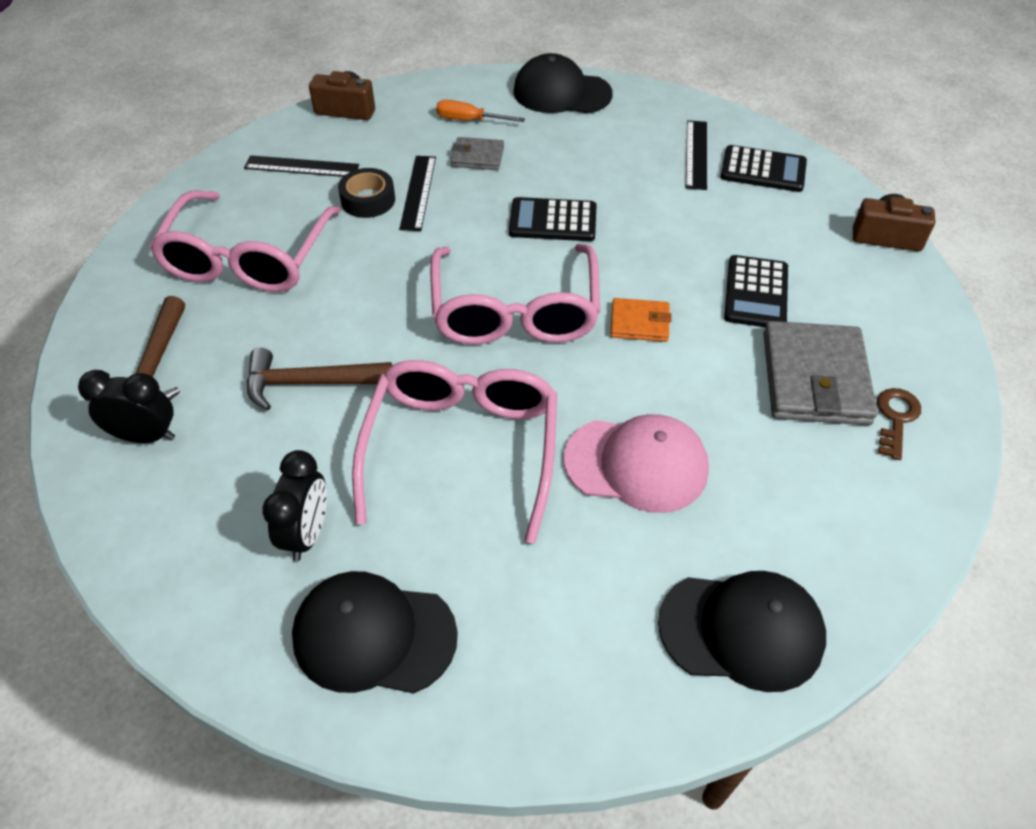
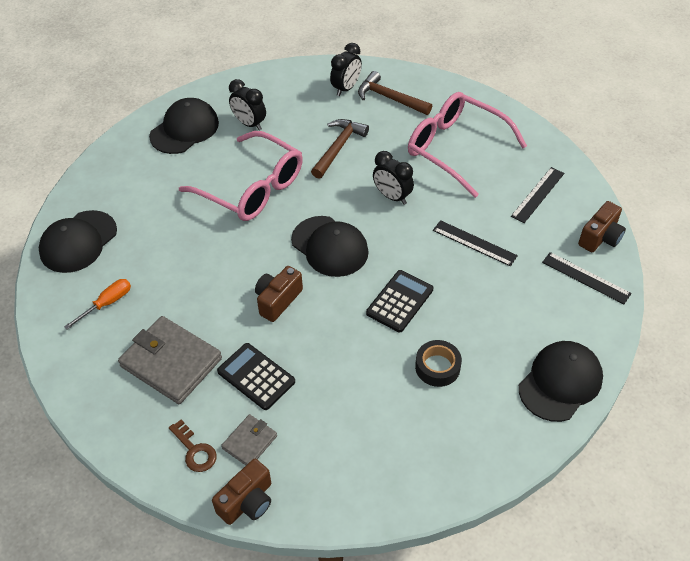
camera: 120 degrees right, 0 degrees up
(368, 200) = (481, 216): black tape -> black tape (437, 367)
(382, 287) = (392, 196): none -> black clock
(469, 120) = (549, 304): orange screwdriver -> orange screwdriver (107, 303)
(477, 157) = (498, 290): grey wallet -> grey wallet (249, 442)
(515, 311) = (330, 246): pink glasses -> black cap
(636, 464) = (187, 249): pink cap -> none
(639, 323) = (277, 300): orange wallet -> brown camera
(696, 154) = (422, 432): black ruler -> black ruler (585, 278)
(763, 170) = (375, 468): black calculator -> none
(896, 418) = (114, 383): brown key -> brown key (195, 450)

